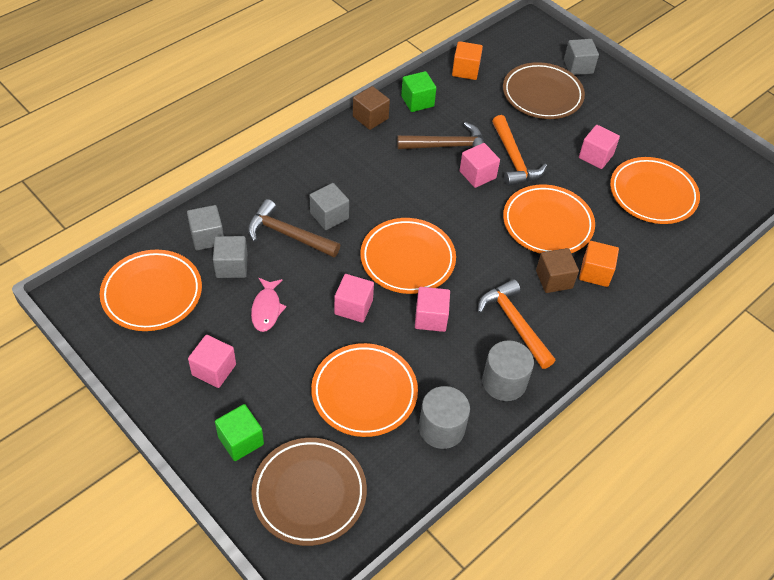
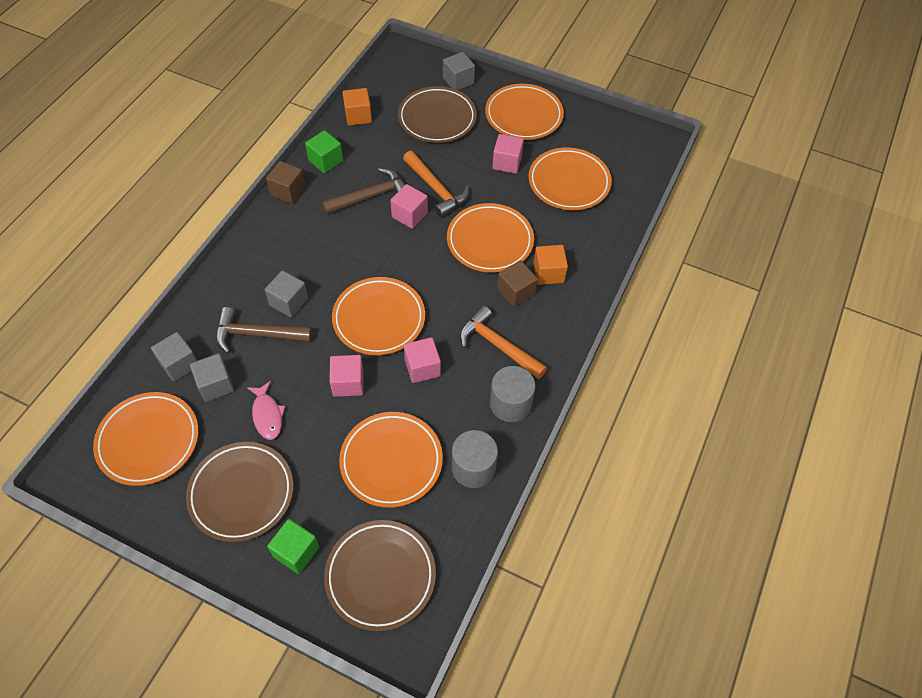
camera: 20 degrees left, 5 degrees up
(214, 370) = (242, 493): pink cube -> brown plate
(631, 117) = (523, 116): none -> orange plate

